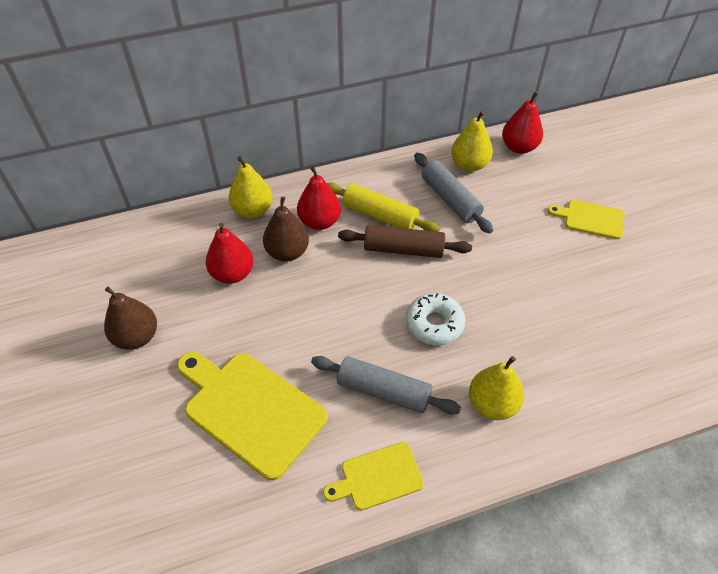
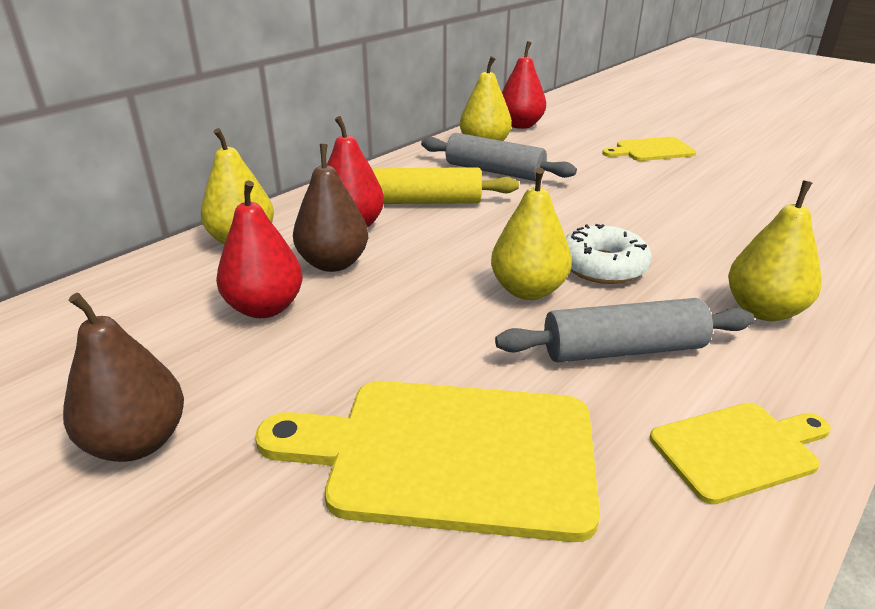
camera: 30 degrees left, 20 degrees down
(373, 323) = (528, 290): none -> yellow pear
(378, 477) = (738, 449): yellow cutting board -> yellow cutting board turned 150 degrees counterclockwise
(403, 249) = (487, 219): brown rolling pin -> none

